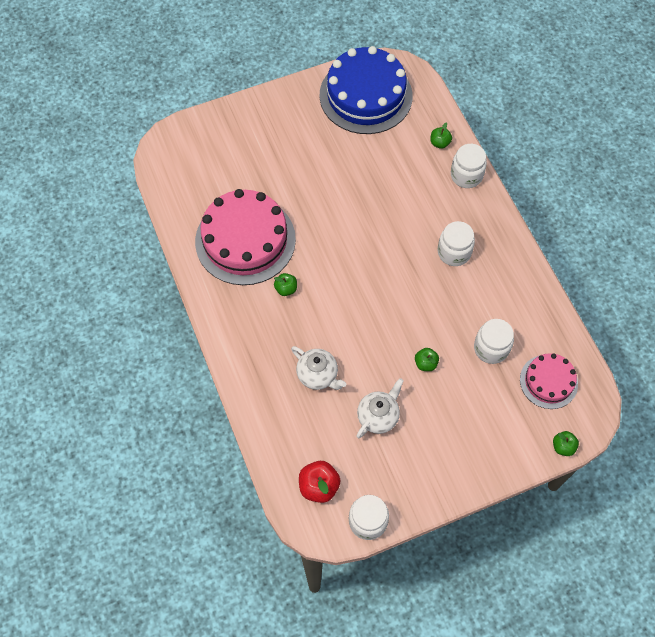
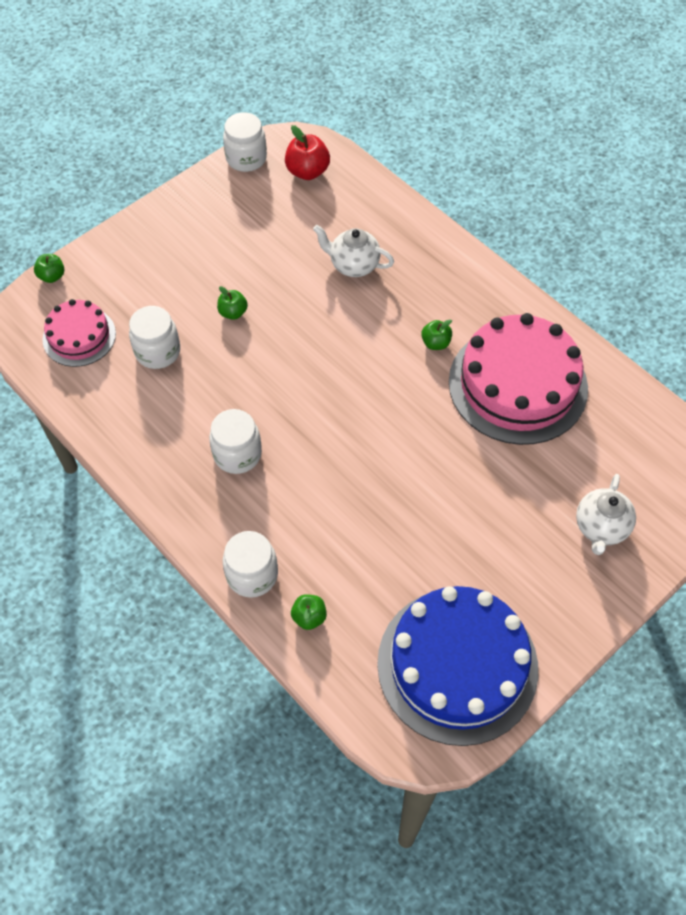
camera: 160 degrees right, 5 degrees down
(378, 416) = (269, 246): white teapot -> white teapot (600, 528)

